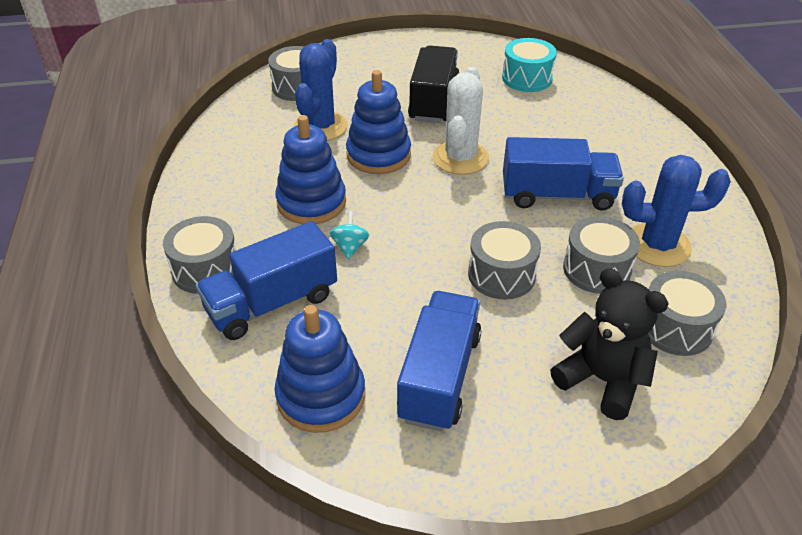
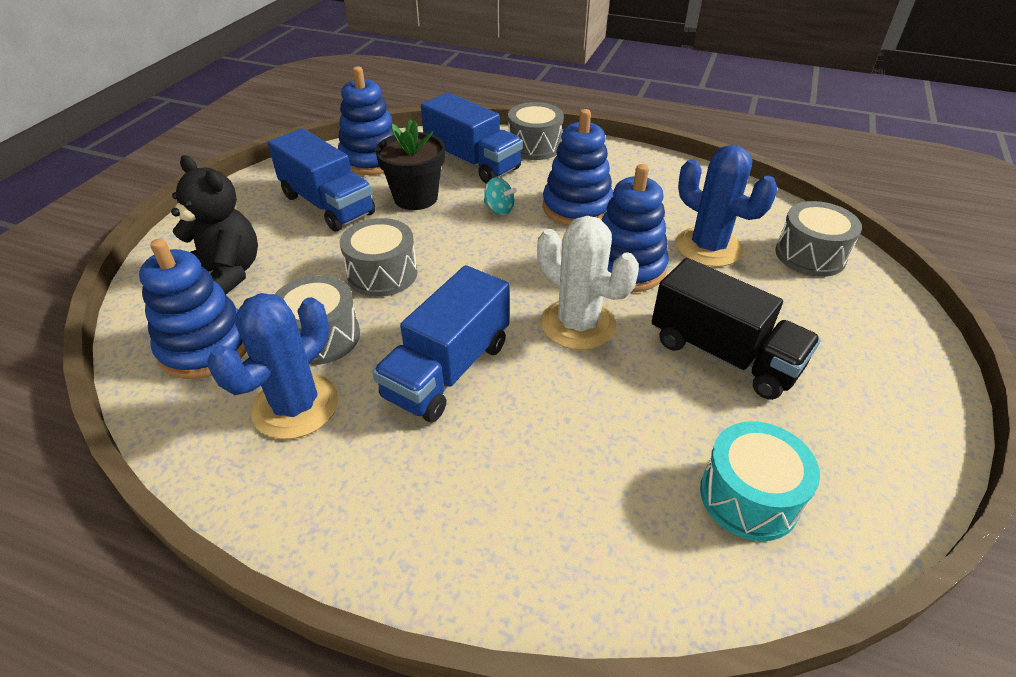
camera: 120 degrees right, 0 degrees up
(272, 303) = (472, 162): blue truck -> blue truck turned 135 degrees clockwise
(373, 313) = (416, 198): none -> black flower pot
(602, 380) = (226, 274): black teddy bear -> black teddy bear turned 120 degrees counterclockwise
(675, 327) = (205, 347): grey drum -> blue stacking toy

